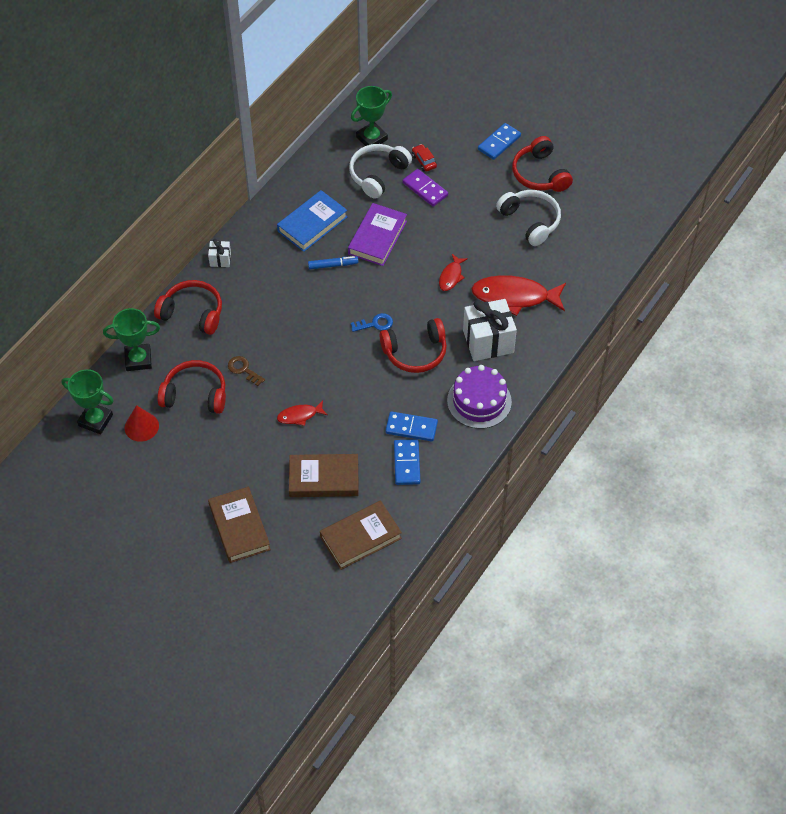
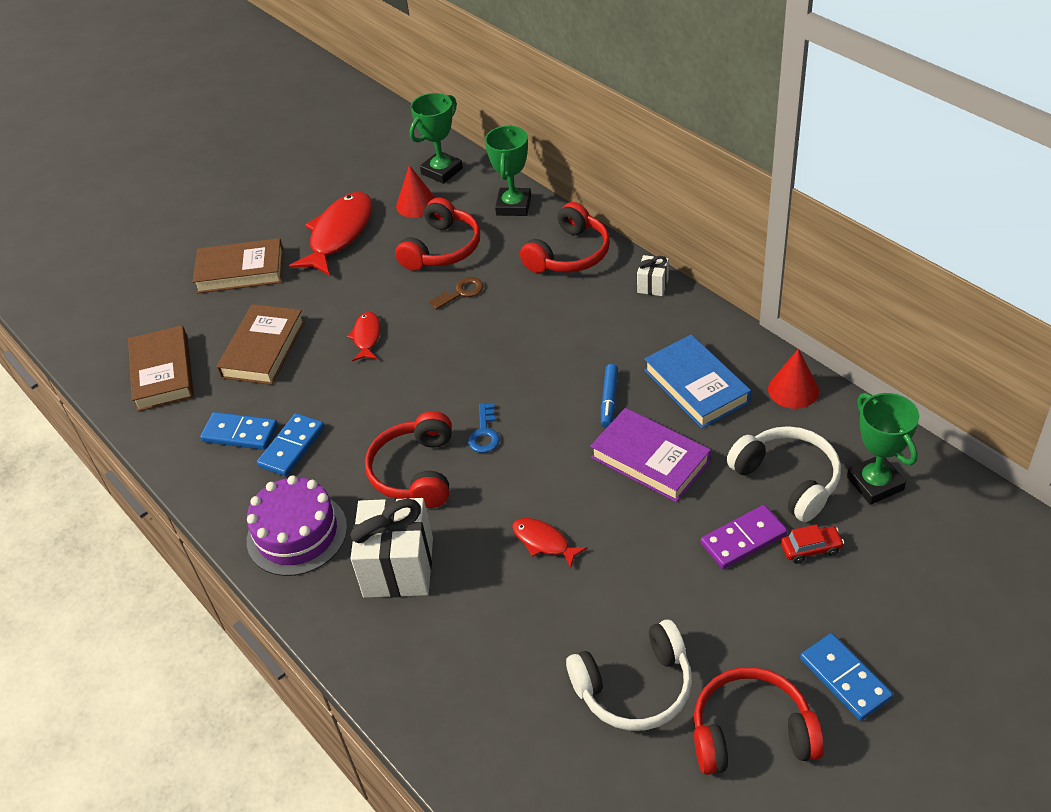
camera: 110 degrees right, 10 degrees down
(306, 178) = (793, 390): none -> red cone
(514, 297) = (473, 623): red fish -> red fish (339, 234)

